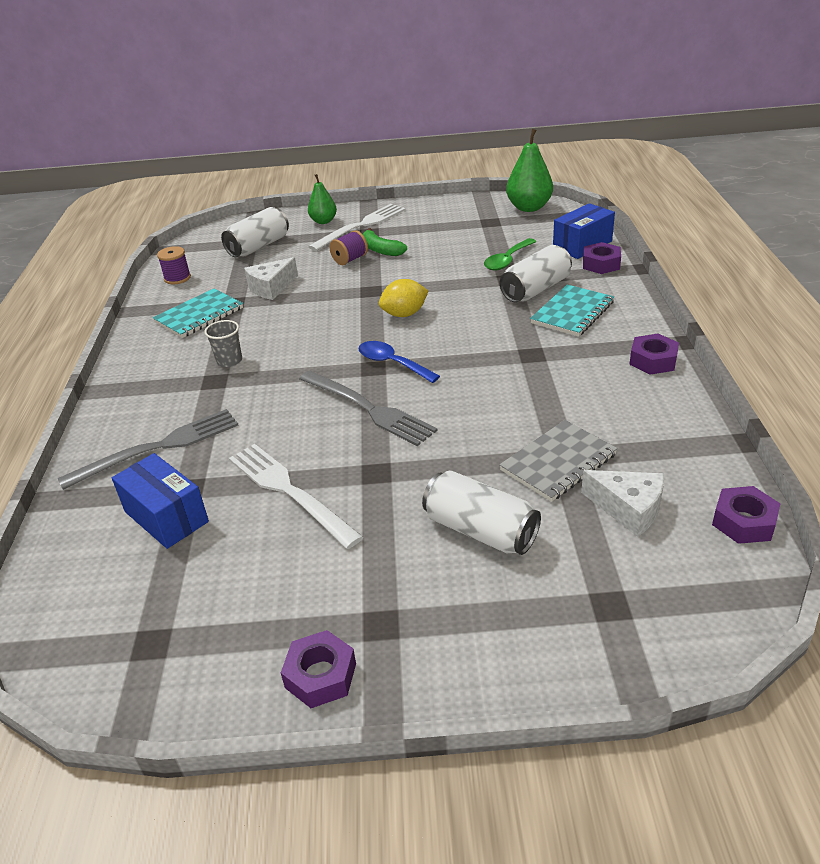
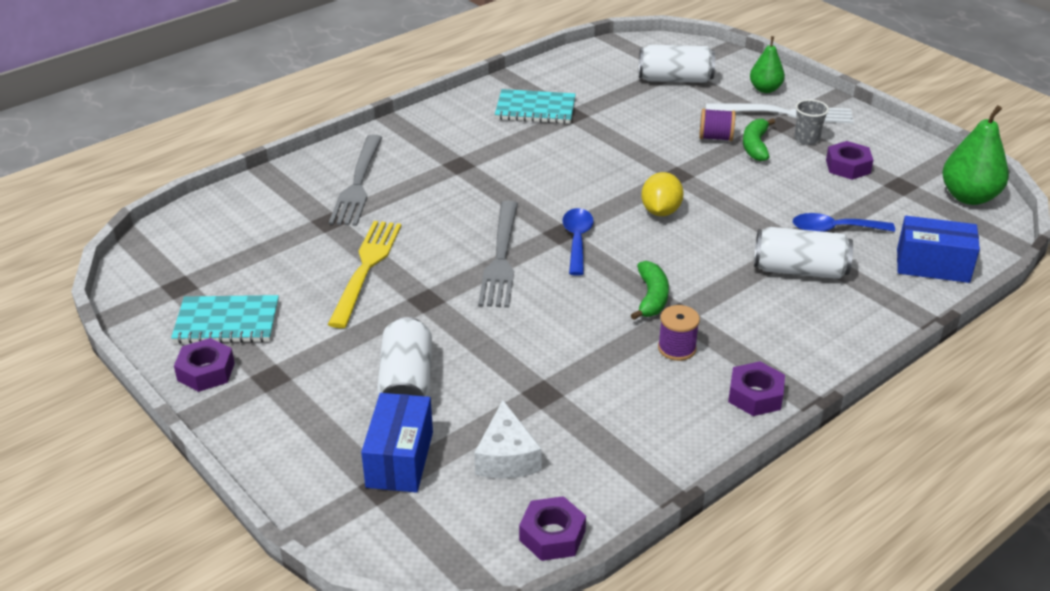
camera: 50 degrees right, 0 degrees up
(159, 447) = (358, 184): grey fork -> grey fork turned 75 degrees clockwise
(166, 516) = (292, 228): blue box -> blue box (400, 459)
(177, 278) = (575, 68): purple spool -> purple spool (677, 348)
(229, 361) = (491, 157): grey cup -> grey cup (807, 139)
(271, 287) = (617, 121): white cheese -> none
(289, 491) = (366, 268): white fork -> yellow fork
(404, 314) = (660, 211): yellow lemon -> yellow lemon turned 75 degrees clockwise
(500, 358) = (651, 297): none -> green banana
(507, 260) = (834, 229): green spoon -> blue spoon
(558, 462) = (531, 393): grey notebook -> none
(572, 313) = (783, 311): turquoise notebook -> turquoise notebook (227, 322)
(601, 264) = (907, 293): purple nut -> purple nut (848, 166)

